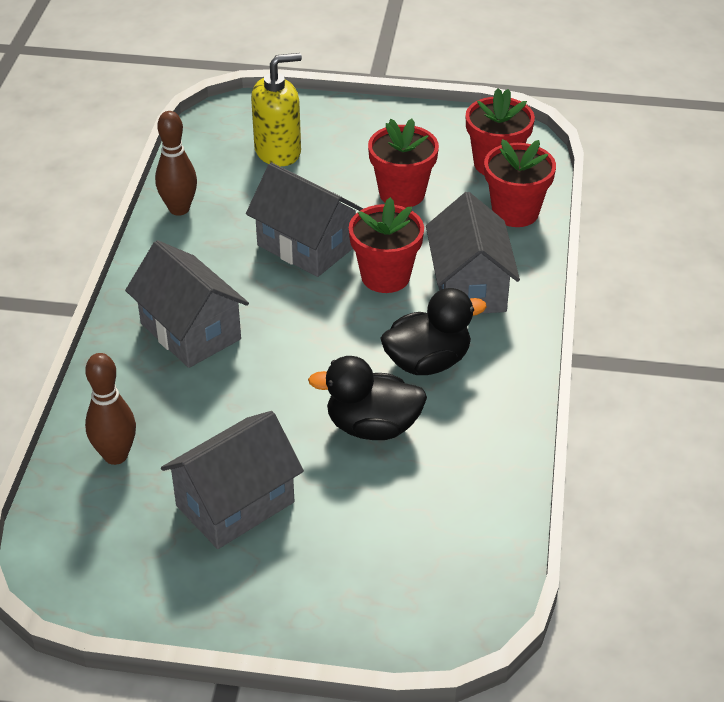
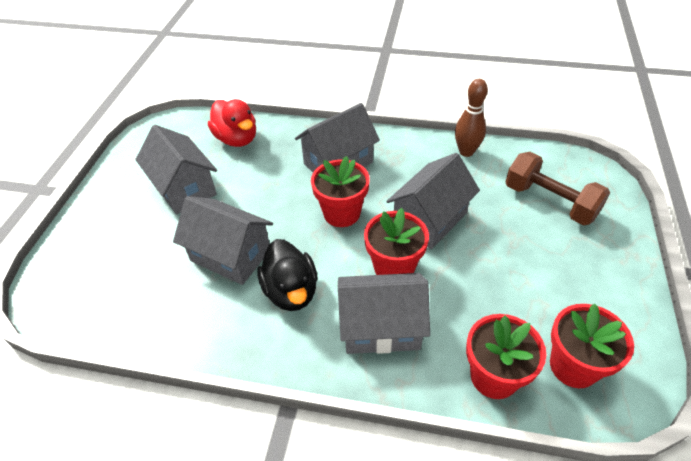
camera: 95 degrees right, 5 degrees up
(115, 455) = (237, 139): brown bowling pin -> red duck
(278, 152) = (550, 202): yellow soap dispenser -> brown dumbbell
(372, 427) = (231, 255): black duck -> grey house
(402, 193) = (508, 283): red flower pot -> red flower pot (342, 213)

